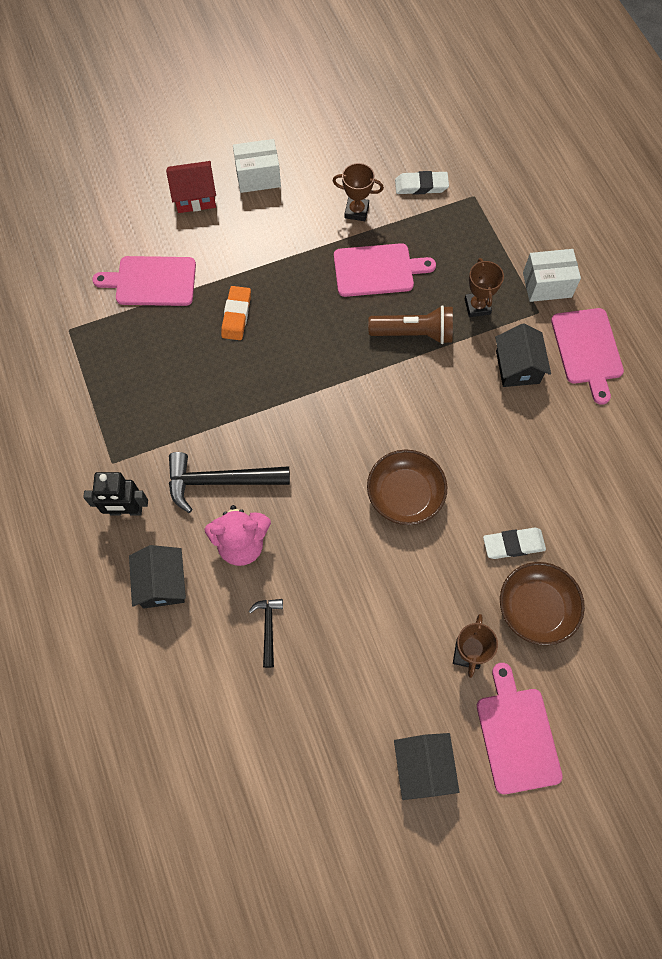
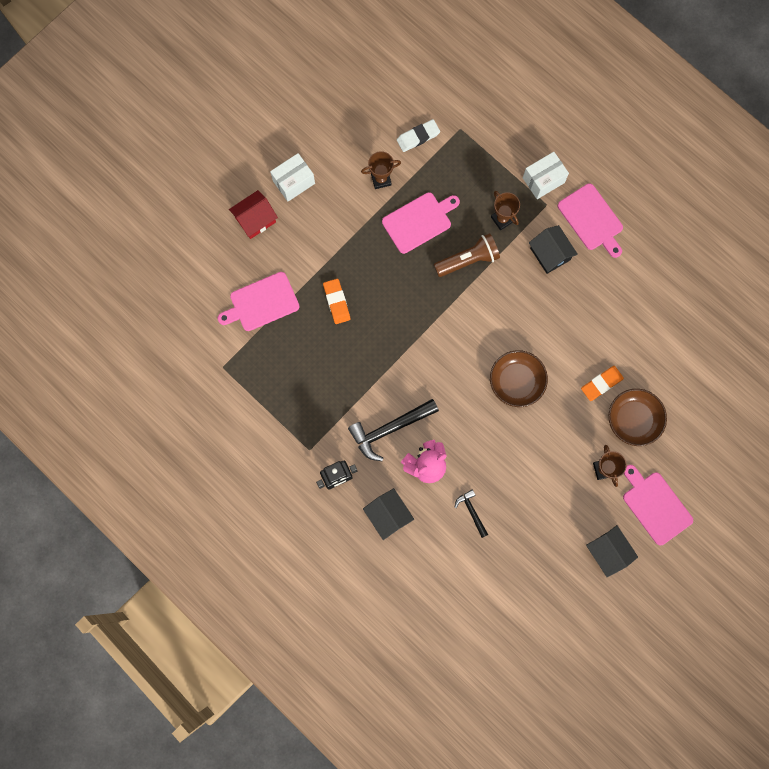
camera: 25 degrees left, 10 degrees up
(513, 544) = (601, 384): white eraser -> orange eraser

